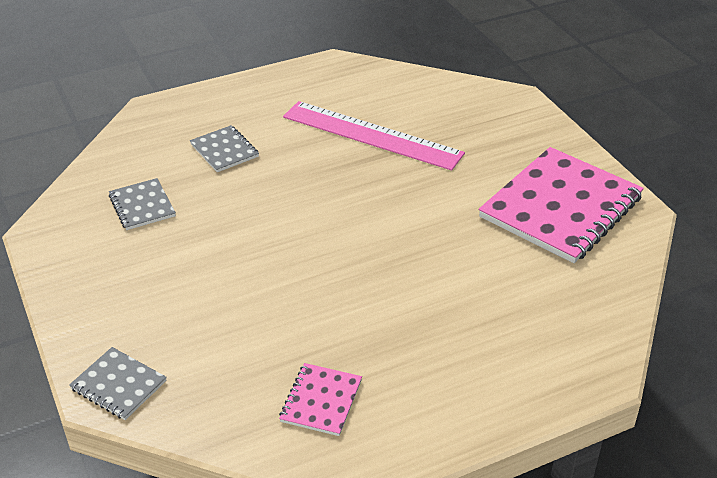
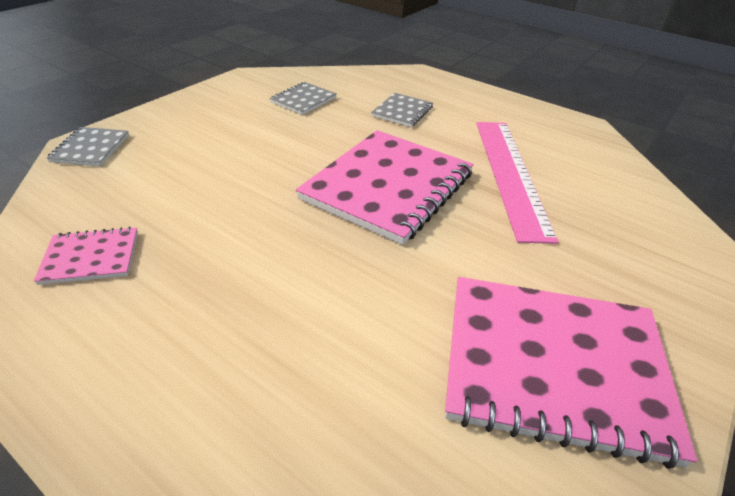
camera: 60 degrees right, 0 degrees up
(341, 205) = (388, 187): none -> pink notebook

